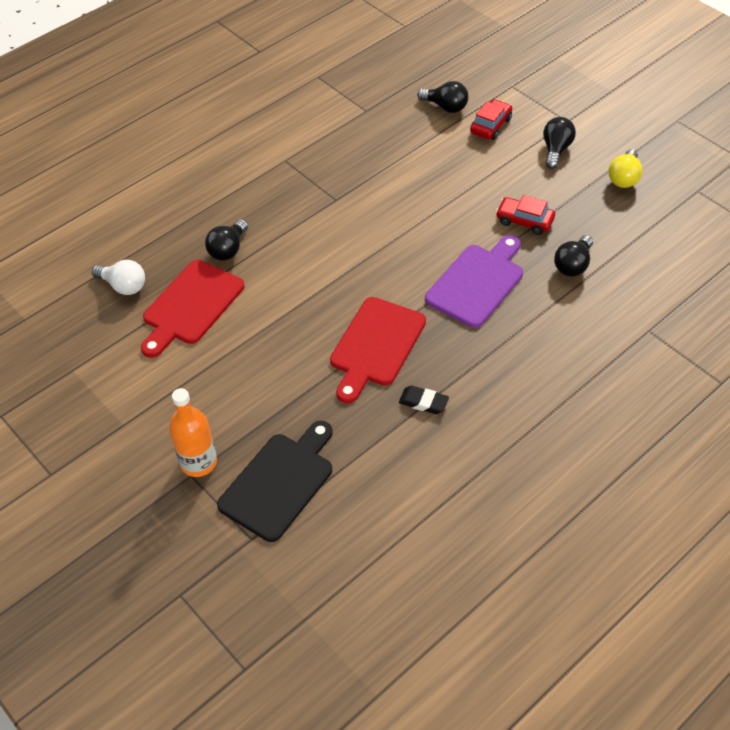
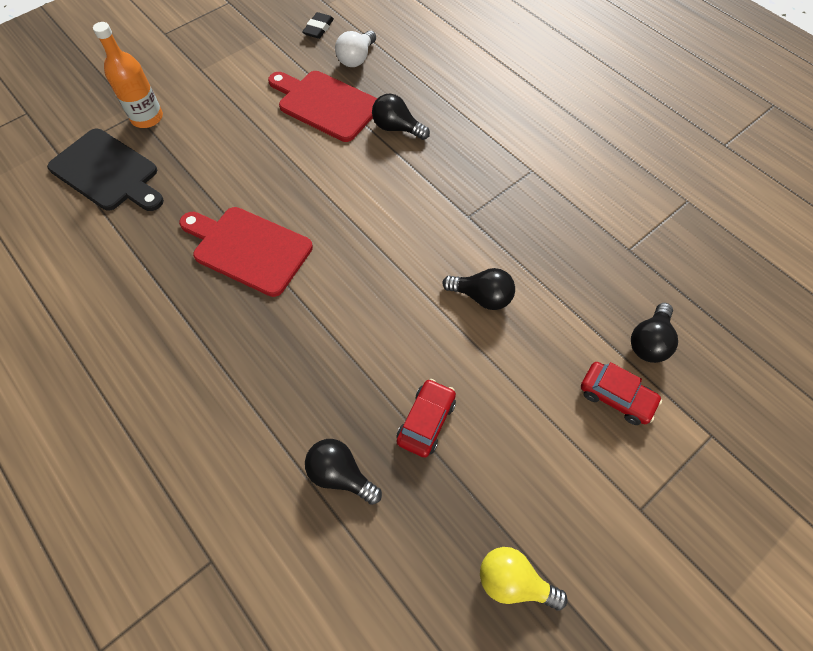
camera: 90 degrees right, 10 degrees up
(423, 402) = (164, 288): black eraser -> black eraser (318, 28)
(477, 282) = (324, 354): purple cutting board -> none
(556, 150) = (571, 483): black light bulb -> black light bulb (482, 297)

